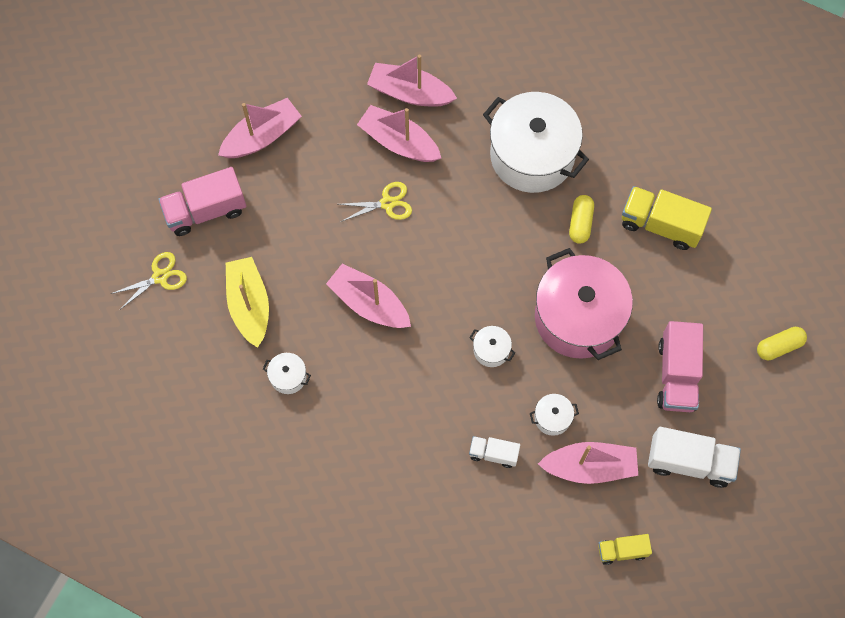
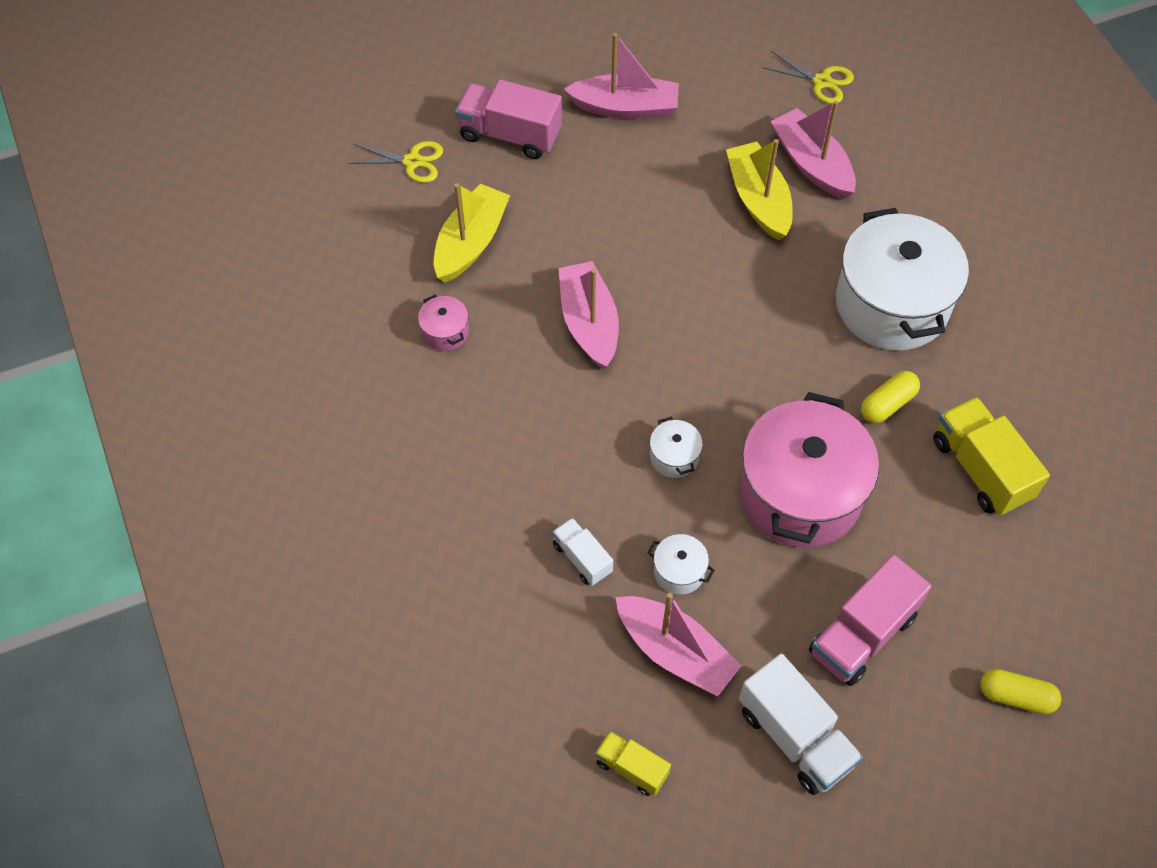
camera: 40 degrees right, 10 degrees down
(288, 377) = (445, 332): white pot -> pink pot
(387, 203) = (694, 246): yellow scissors -> yellow scissors (822, 82)
(399, 142) = (758, 200): pink boat -> yellow boat

